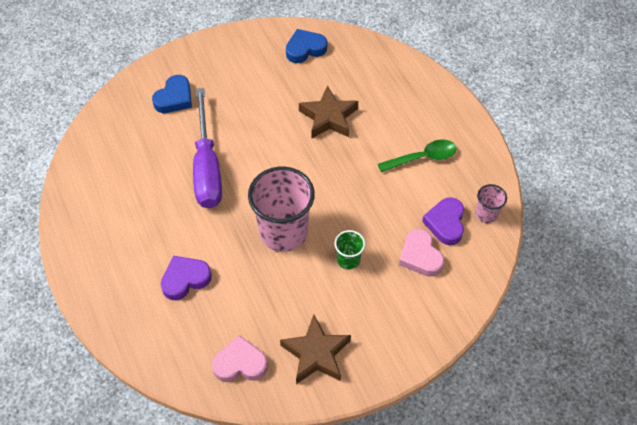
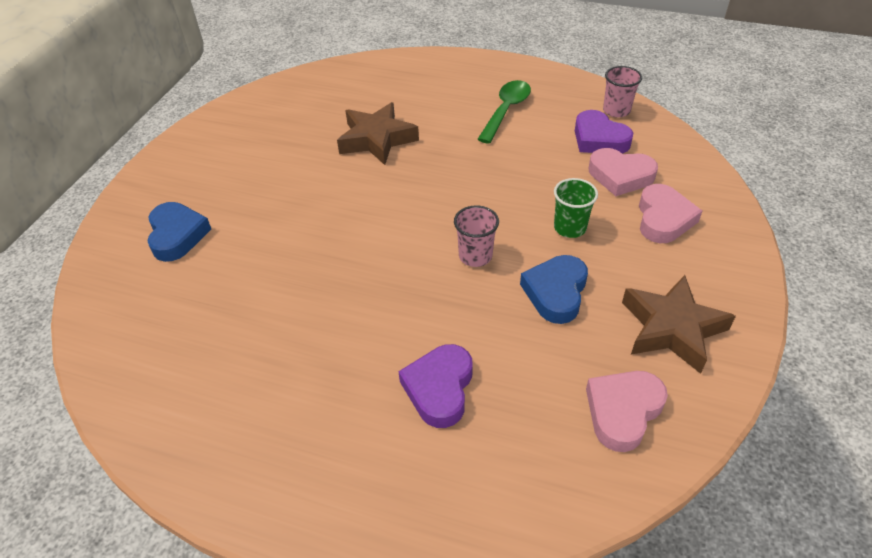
camera: 45 degrees left, 10 degrees down
(207, 167) = (308, 266): purple screwdriver -> none
(283, 232) = (475, 256): pink cup -> pink cup, size x0.47
(305, 49) = (274, 107): blue heart -> blue heart (556, 292)
(402, 300) = (663, 219): none -> pink heart

